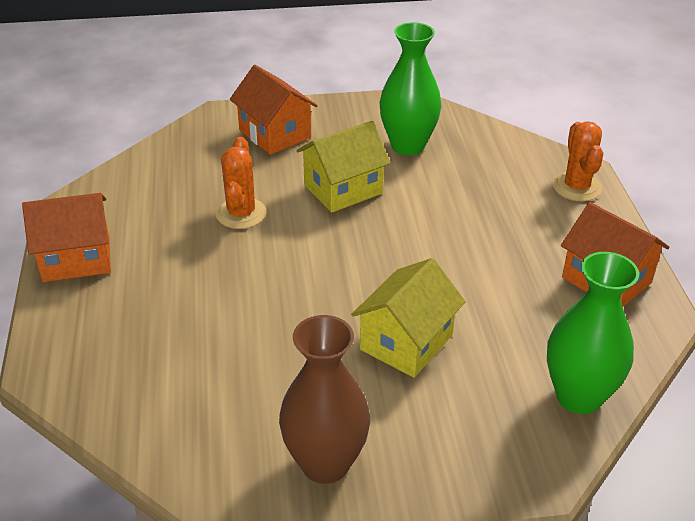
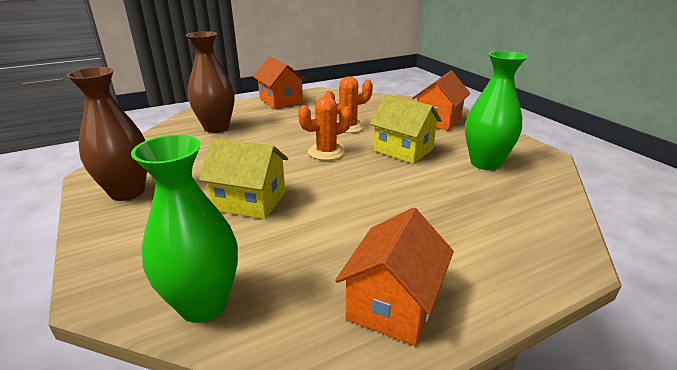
camera: 70 degrees right, 10 degrees down
(145, 352) = (216, 128): none -> brown vase
(576, 187) = (536, 261): orange cactus -> orange cactus (326, 152)

